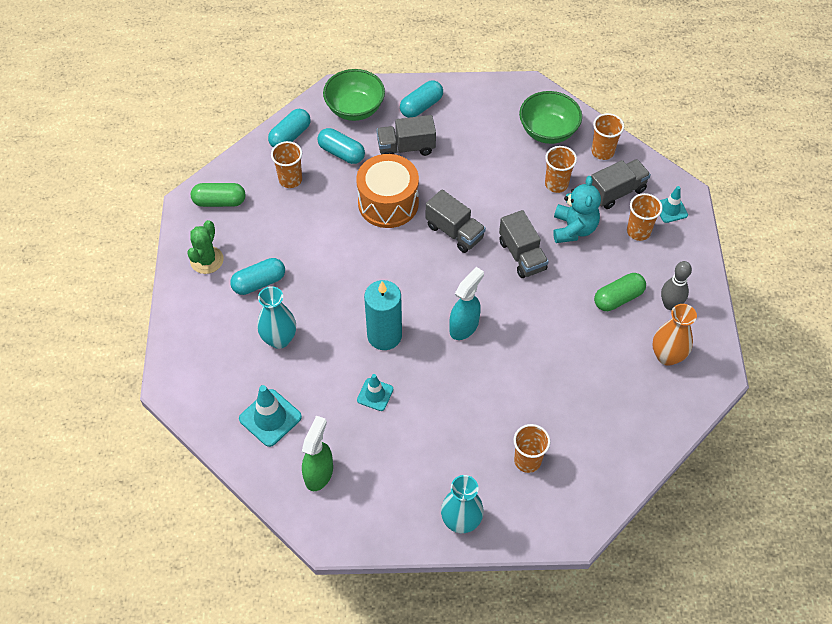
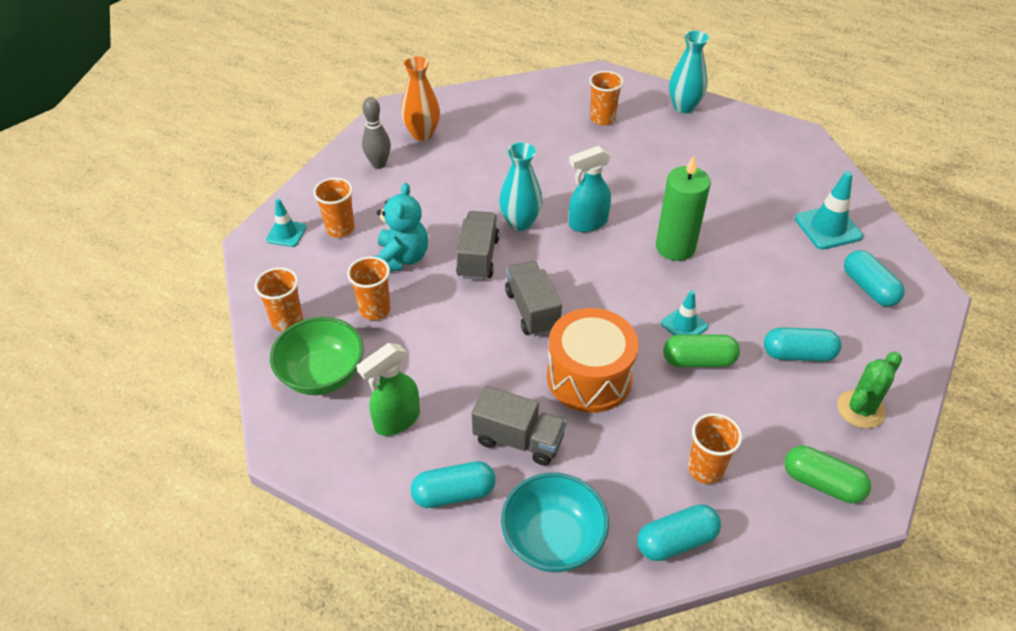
camera: 150 degrees left, 10 degrees down
(279, 339) = (794, 288): turquoise vase -> turquoise vase (520, 222)
(319, 473) = (794, 174): green spray bottle -> green spray bottle (396, 420)
(341, 153) = (612, 475): turquoise capsule -> turquoise capsule (868, 288)
(355, 109) = (553, 540): green bowl -> turquoise bowl
(375, 394) = (712, 206): turquoise traffic cone -> turquoise traffic cone (684, 325)
(384, 335) = (675, 247): turquoise candle -> green candle
(573, 229) = (401, 258): turquoise teddy bear -> turquoise teddy bear turned 150 degrees clockwise
(616, 192) = (320, 273): grey truck -> none
(618, 298) = (420, 186): green capsule -> green capsule (698, 360)

